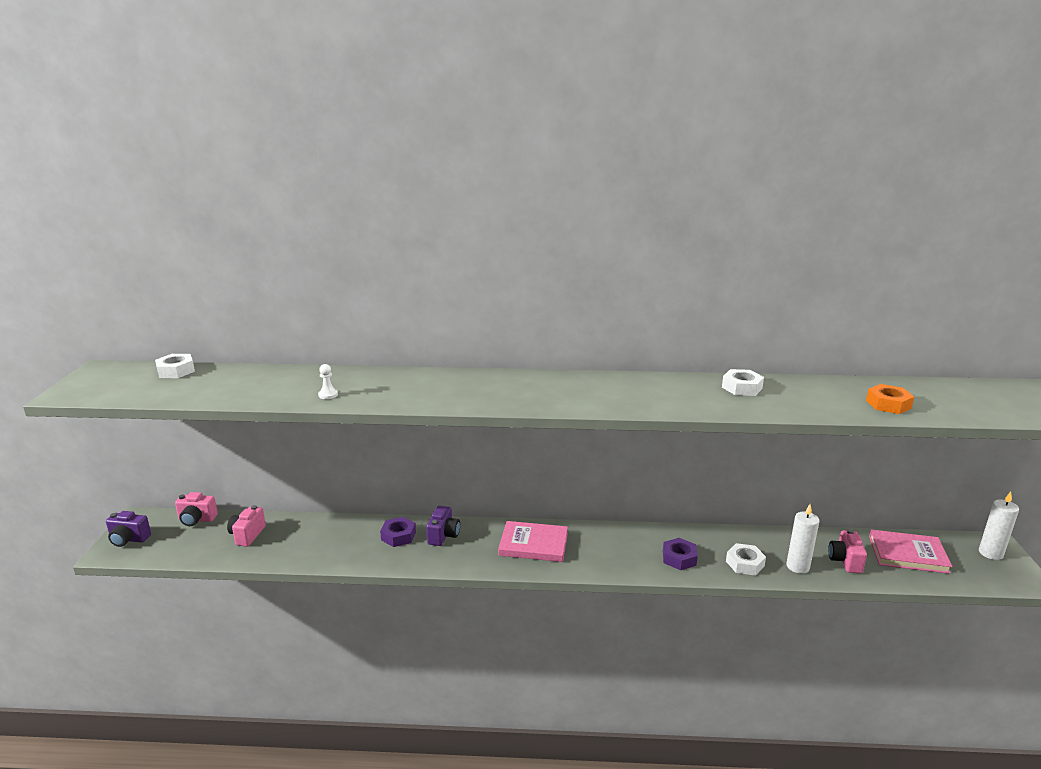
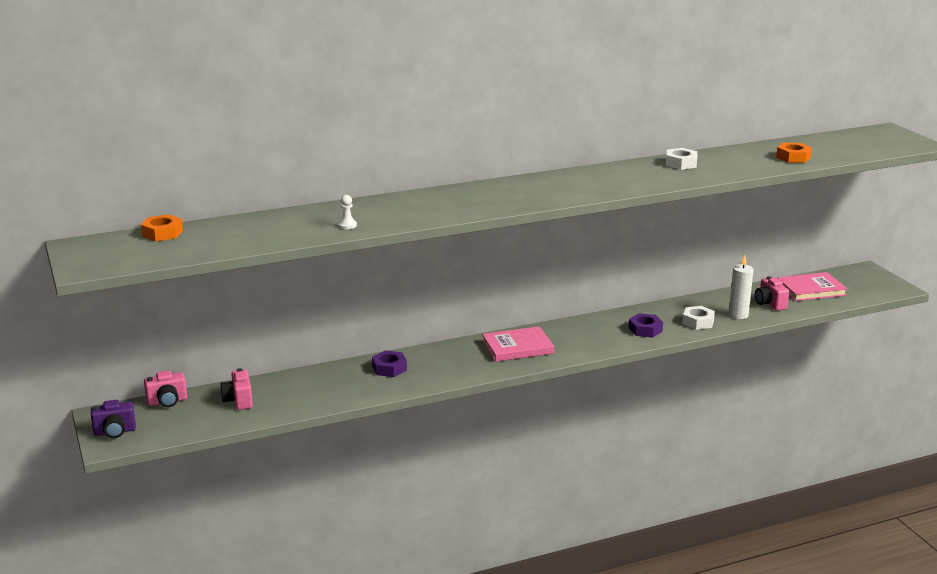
camera: 25 degrees left, 0 degrees up
(176, 371) = (162, 233): white nut -> orange nut
(443, 536) = (431, 359): purple camera -> none
(990, 553) = (866, 276): white candle -> none

